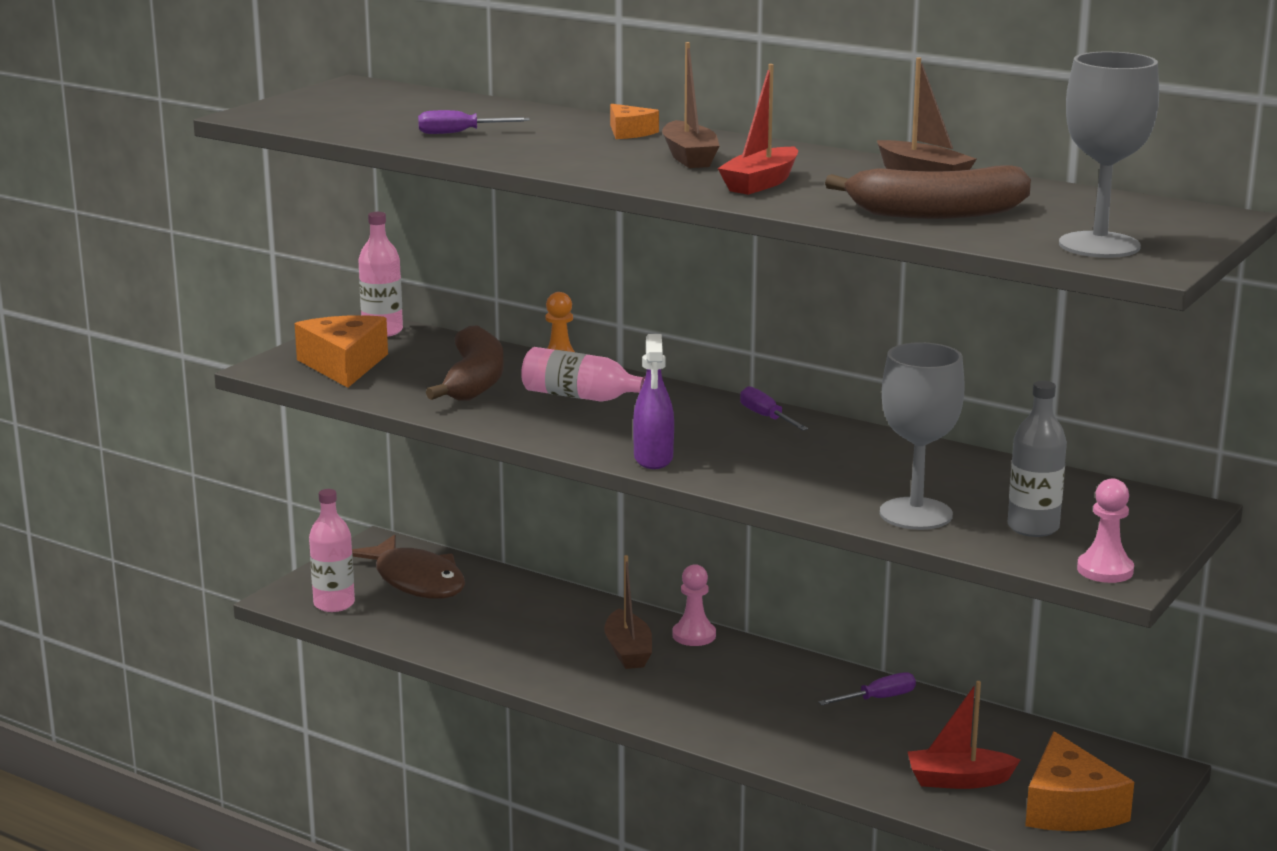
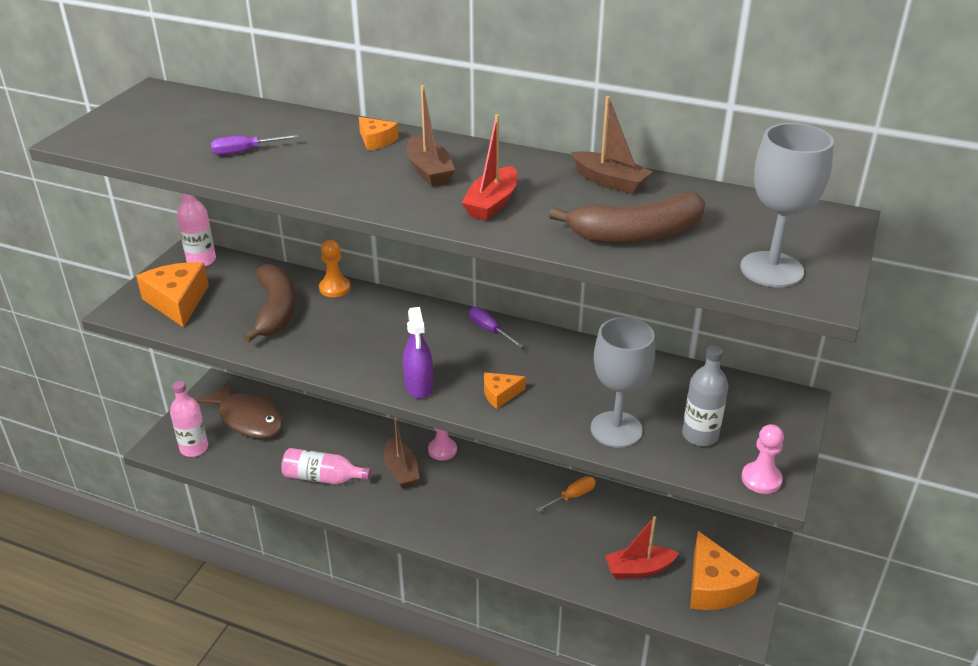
camera: 10 degrees left, 15 degrees up
(581, 397) = (355, 320): pink bottle -> pink bottle (323, 477)
(763, 473) = (500, 394): none -> orange cheese
(878, 699) = (572, 496): purple screwdriver -> orange screwdriver

